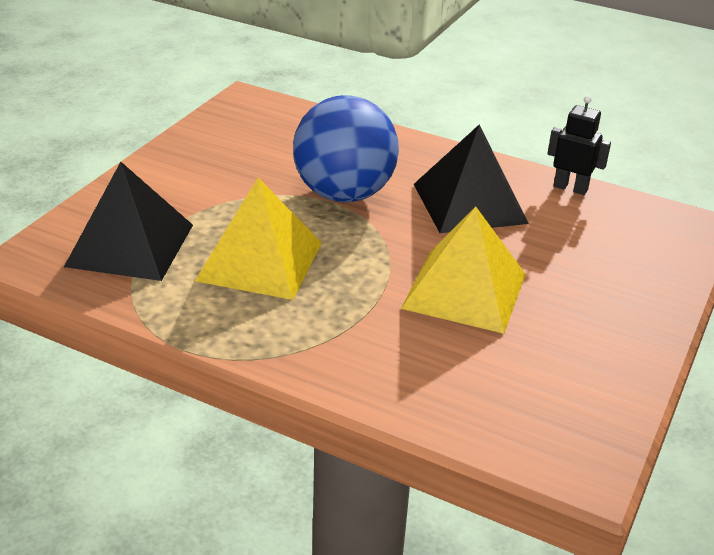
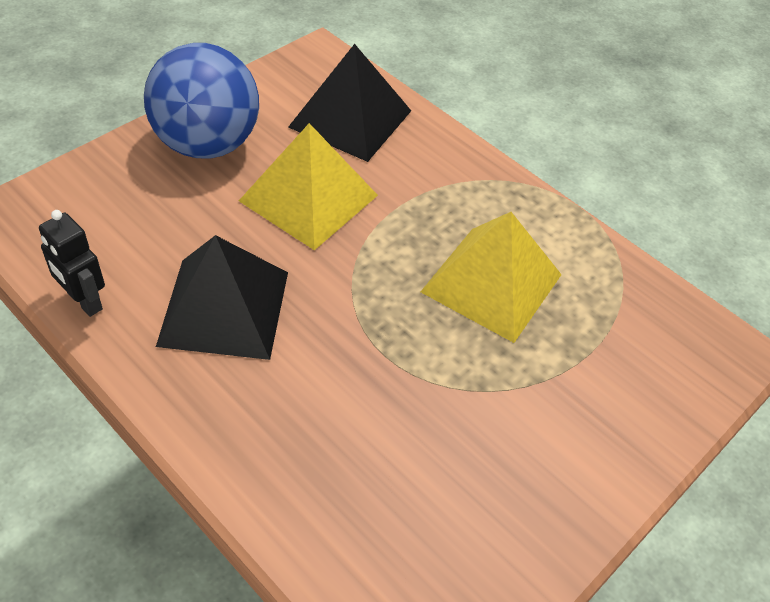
camera: 165 degrees left, 15 degrees up
(130, 245) = (625, 341): black pyramid -> black pyramid (350, 118)
(344, 194) = (364, 363): blue ball -> blue ball (207, 144)

